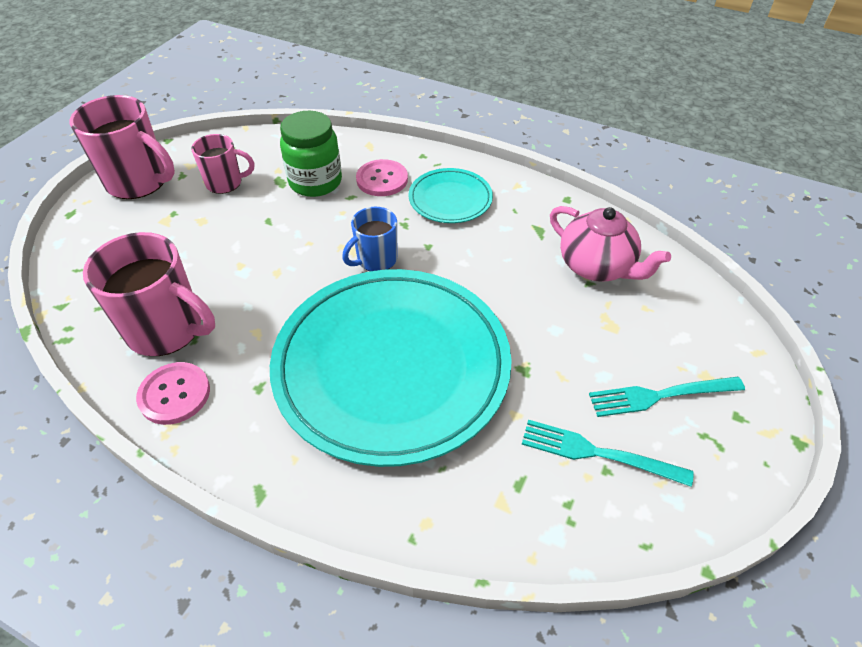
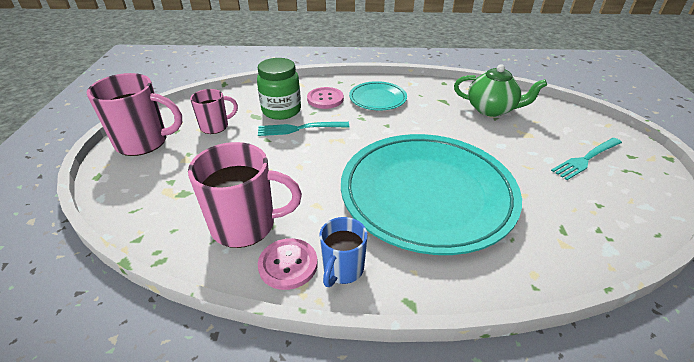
camera: 25 degrees left, 10 degrees down
(375, 260) = (361, 141): blue mug -> blue mug (342, 269)
(597, 267) = (492, 109): pink teapot -> green teapot
(597, 453) = (586, 198): turquoise fork -> turquoise fork (299, 129)

